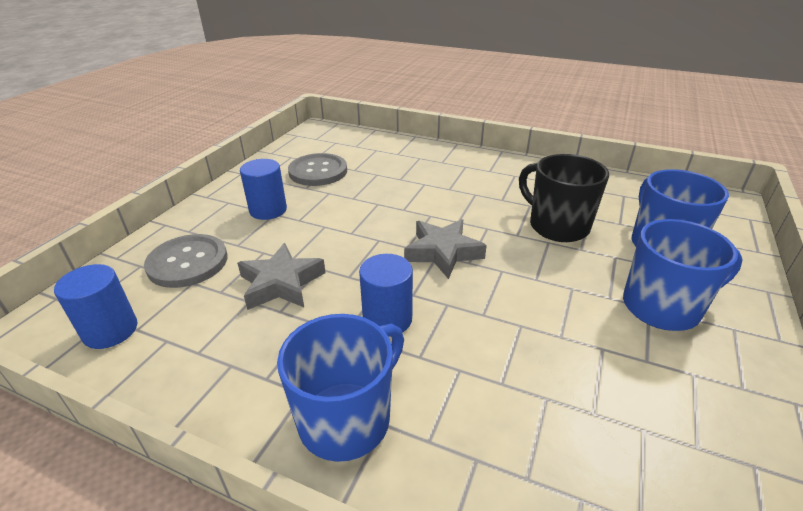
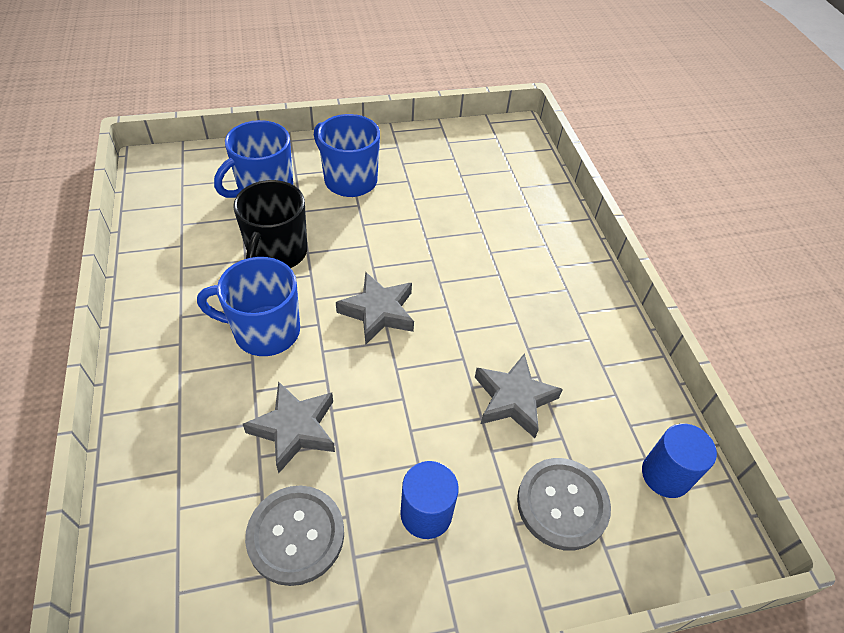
camera: 130 degrees left, 15 degrees up
(347, 419) = (570, 282): blue mug -> blue mug (264, 331)
(380, 188) = (294, 429): none -> grey star
(387, 319) = (485, 306): blue cylinder -> none

